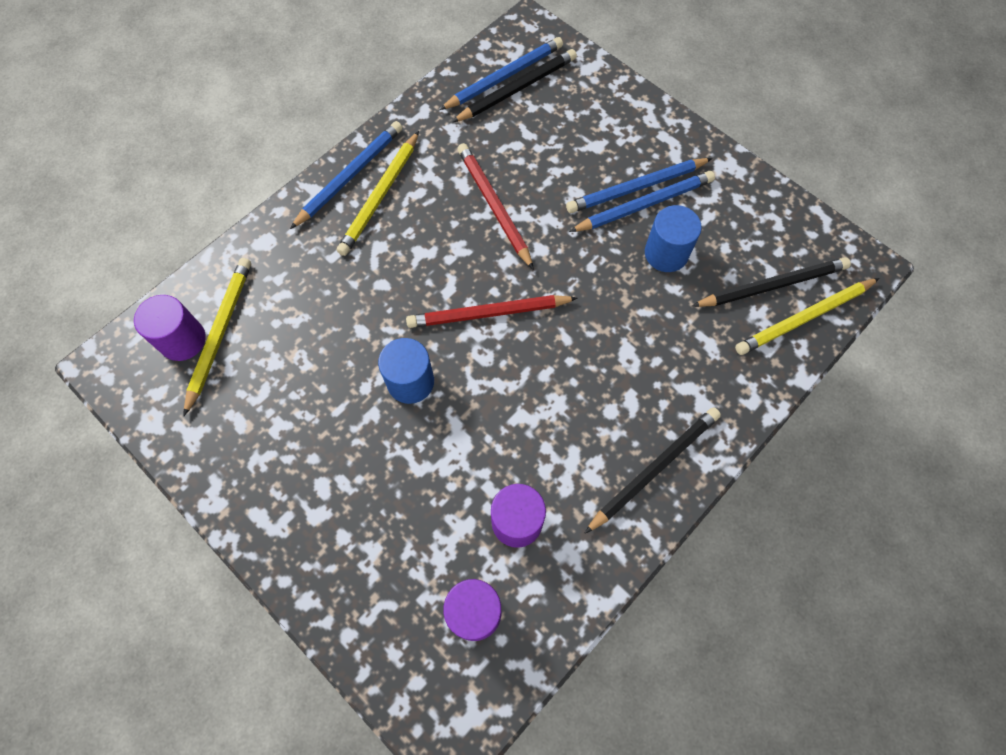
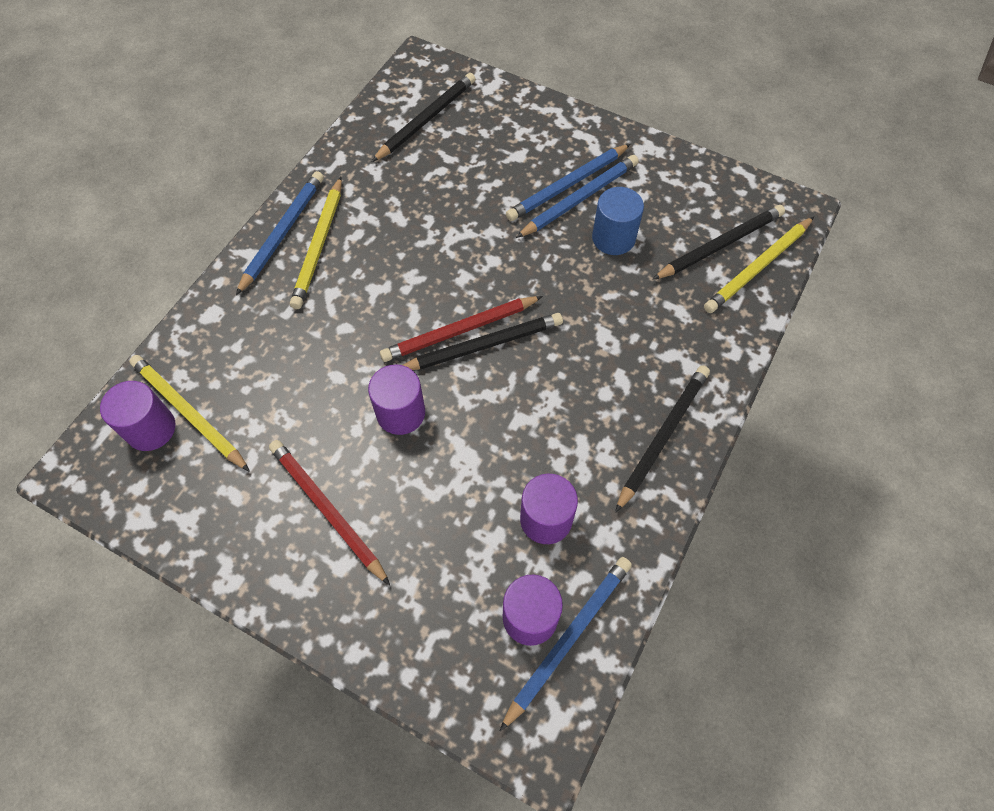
camera: 15 degrees left, 5 degrees down
(220, 333) = (189, 413): yellow pencil -> yellow pencil turned 45 degrees counterclockwise
(410, 381) = (401, 413): blue cylinder -> purple cylinder
(494, 206) = (436, 231): red pencil -> red pencil (327, 510)
(504, 77) = (410, 111): blue pencil -> blue pencil (568, 639)
(506, 334) = (483, 346): none -> black pencil

